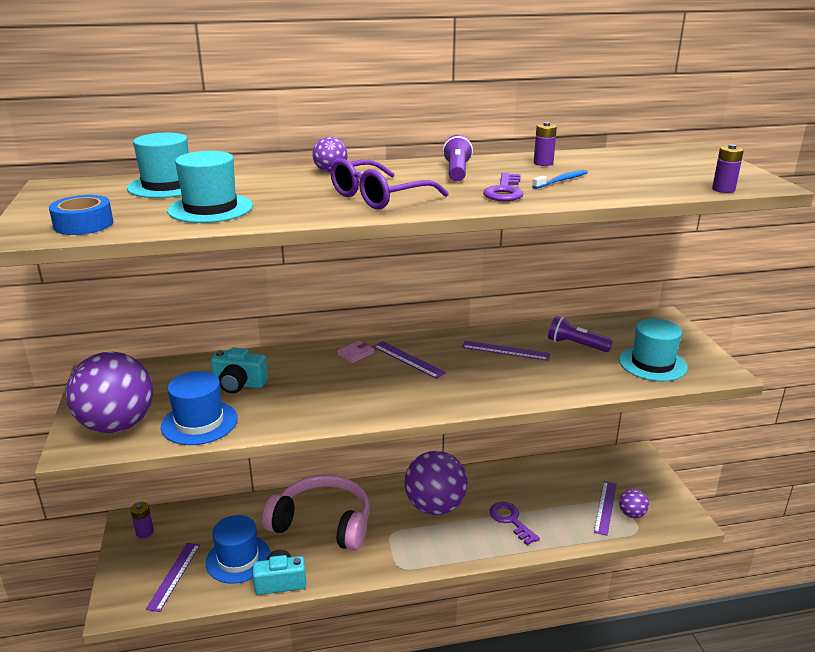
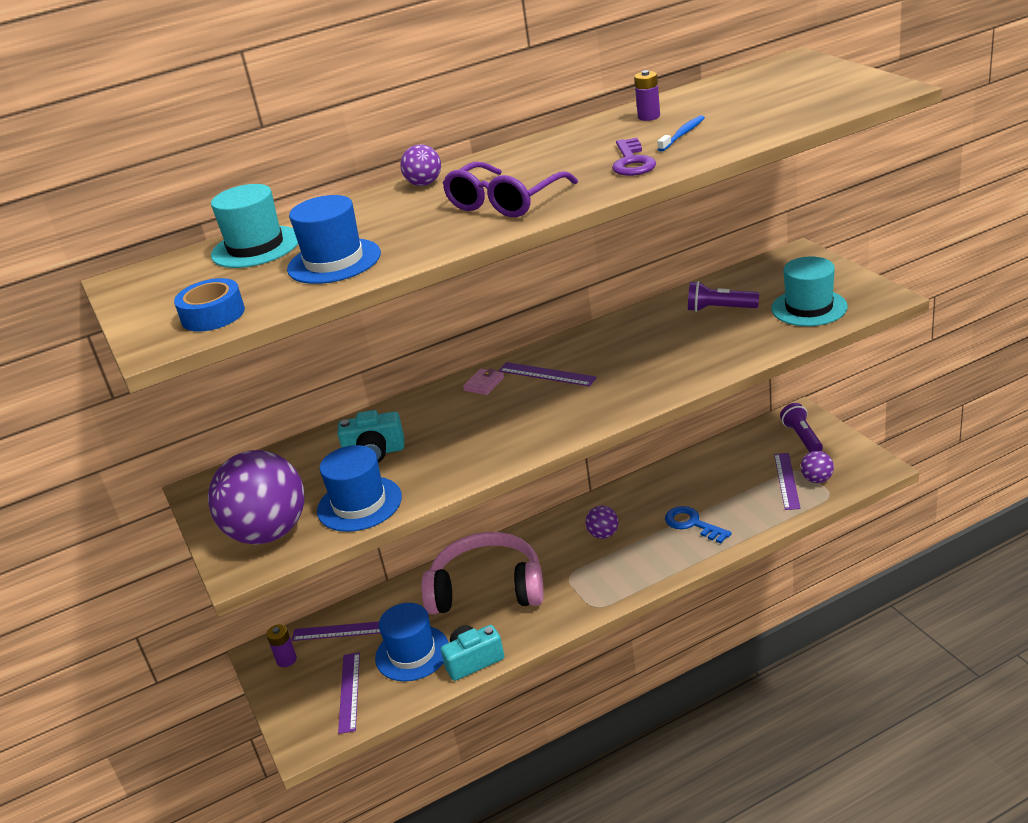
camera: 10 degrees left, 5 degrees up
(210, 208) = (334, 261): turquoise hat -> blue hat
(435, 506) = (603, 534): purple ball -> purple ball, size x0.45
(457, 171) = (563, 150): purple flashlight -> purple flashlight (802, 437)
(505, 351) = (647, 336): purple ruler -> purple ruler (340, 631)
(510, 520) = (692, 524): purple key -> blue key
(723, 189) = (852, 105): purple battery -> none

